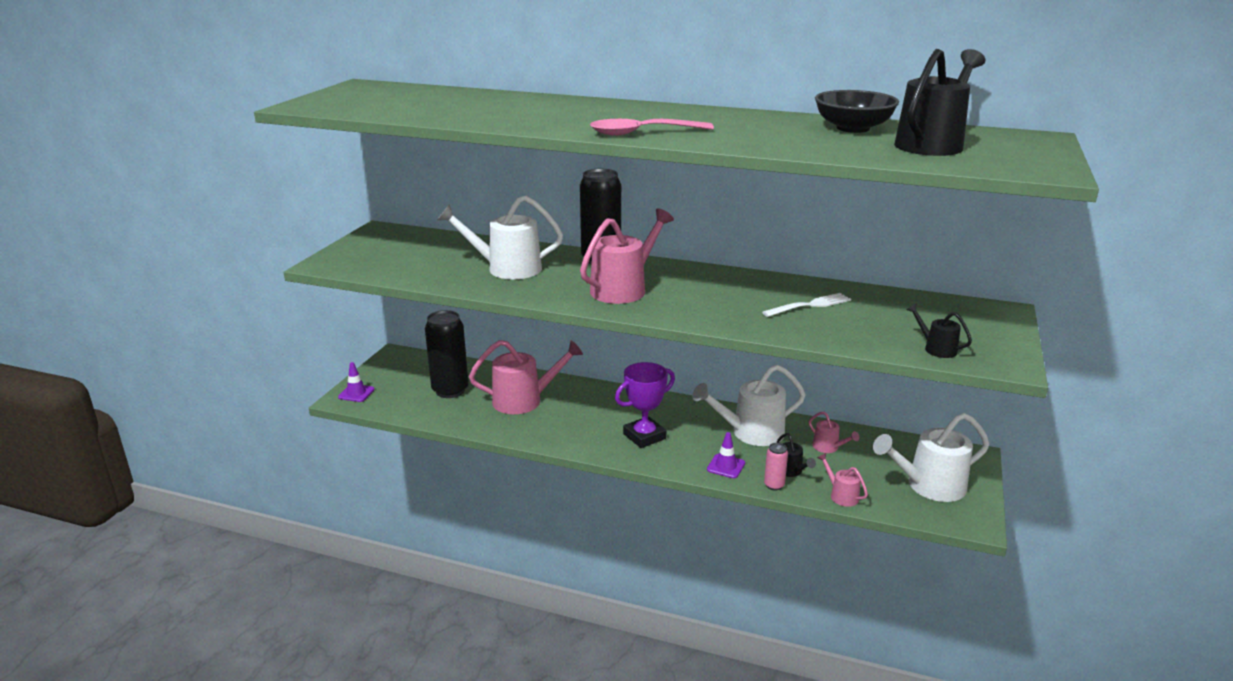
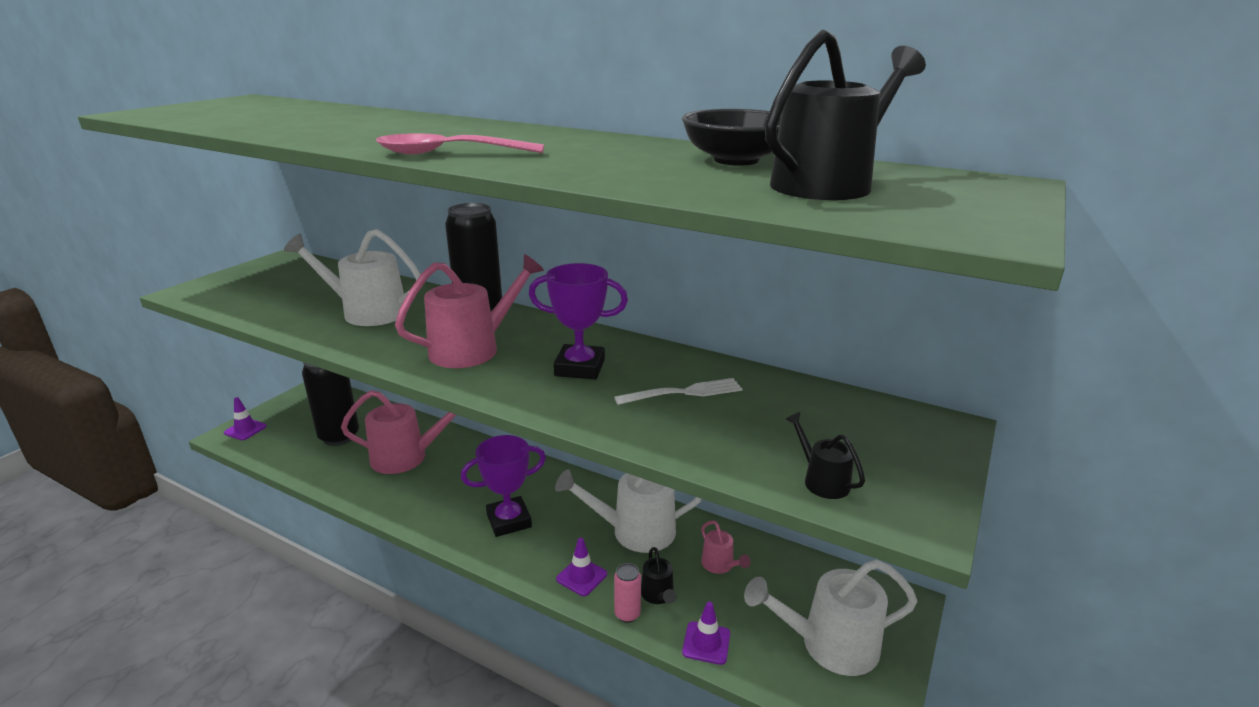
camera: 10 degrees right, 0 degrees up
(719, 295) = (580, 368): none -> purple trophy
(841, 495) = (706, 643): pink watering can -> purple traffic cone

